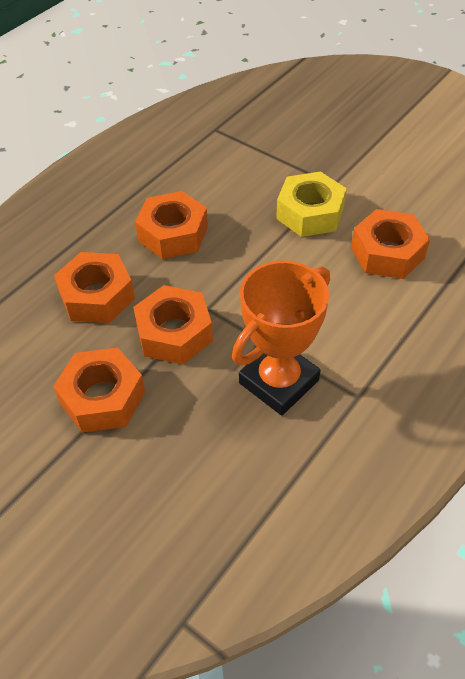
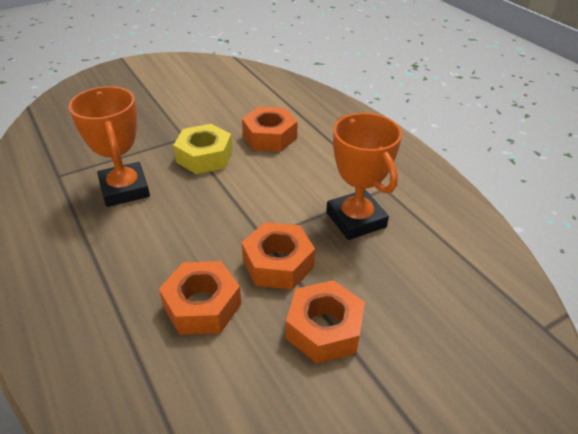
camera: 70 degrees left, 10 degrees down
(173, 234) = (164, 235): orange nut -> none
(221, 179) = (124, 189): none -> orange trophy

